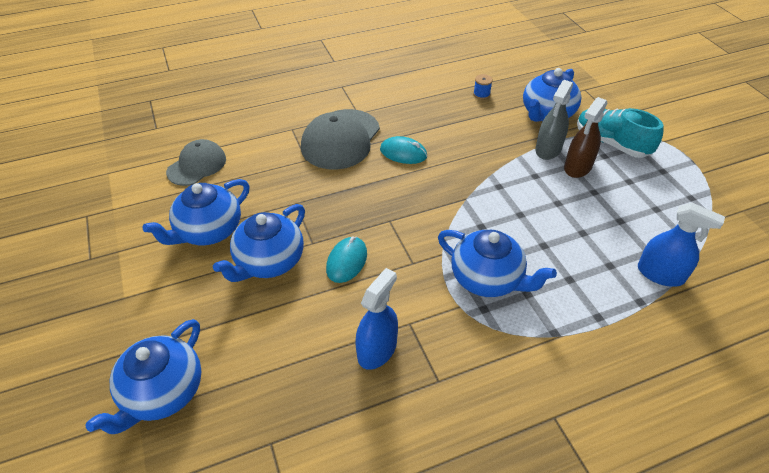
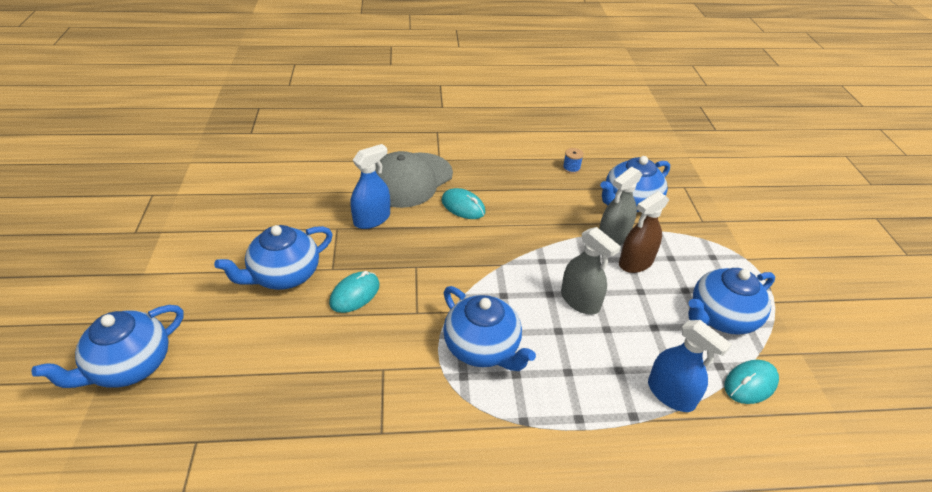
camera: 15 degrees right, 5 degrees down
(197, 165) = (267, 173): grey cap -> none
(208, 231) = (246, 234): blue teapot -> blue teapot (721, 317)
(377, 350) = (338, 385): blue spray bottle -> blue spray bottle (372, 219)
(548, 213) = (580, 301): none -> grey spray bottle
(611, 143) = (685, 247): turquoise shoe -> none
(716, 247) = (750, 384): none -> turquoise mouse

